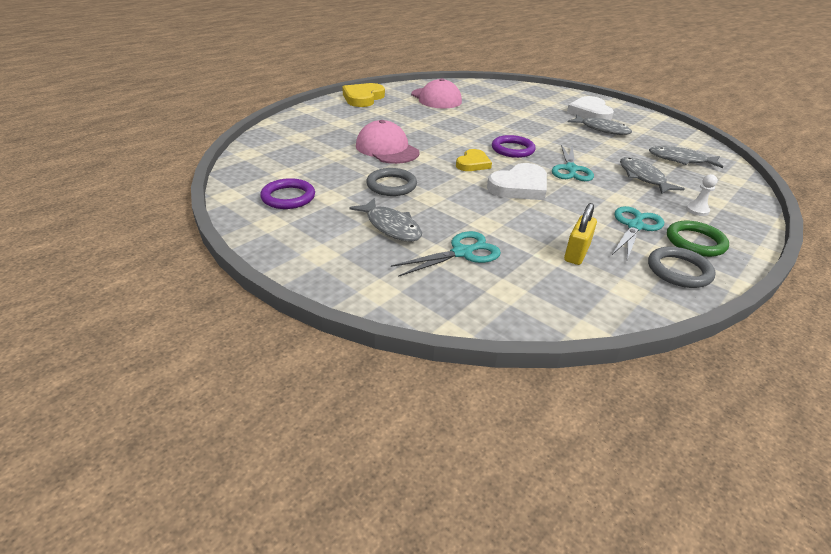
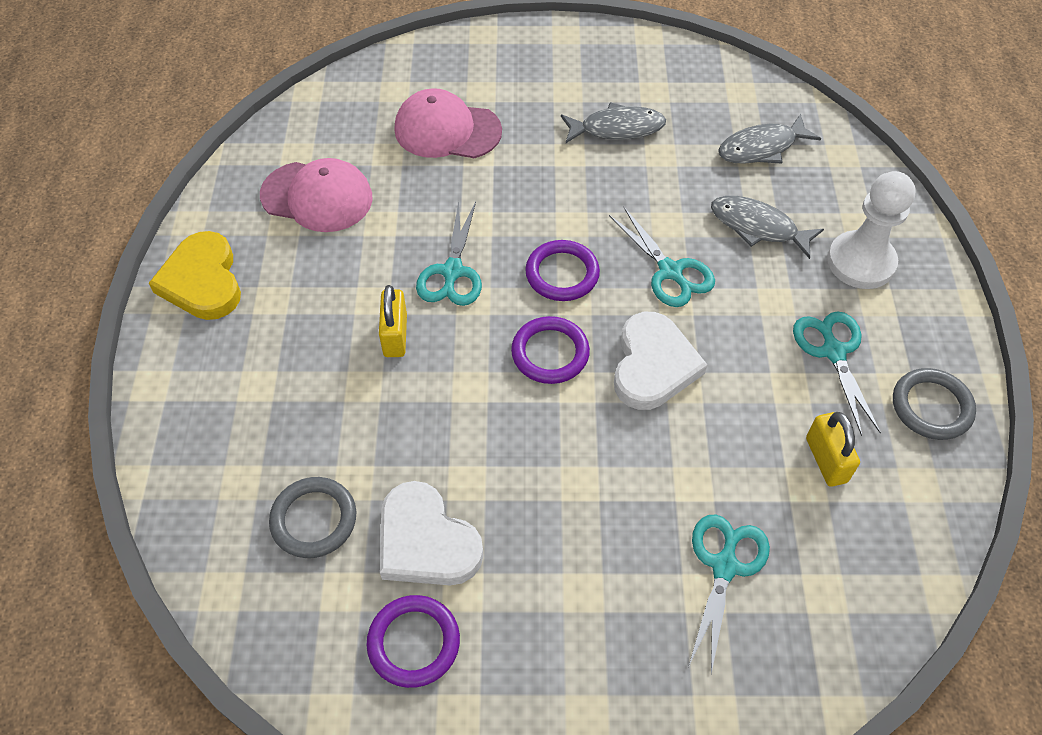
camera: 40 degrees left, 20 degrees up
(387, 149) = (405, 408): pink cap -> pink cap (447, 130)
(391, 185) = (508, 495): grey ring -> grey ring (314, 519)
(391, 226) = (603, 587): grey fish -> none
(412, 134) = (395, 335): none -> yellow padlock
(462, 131) = (452, 271): none -> turquoise scissors
(473, 163) = (550, 353): yellow heart -> purple ring
(590, 113) = (563, 86): white heart -> white heart (426, 541)
(695, 242) = (905, 335): green ring -> none
(697, 210) = (861, 262): white pawn -> white pawn, size x2.20

